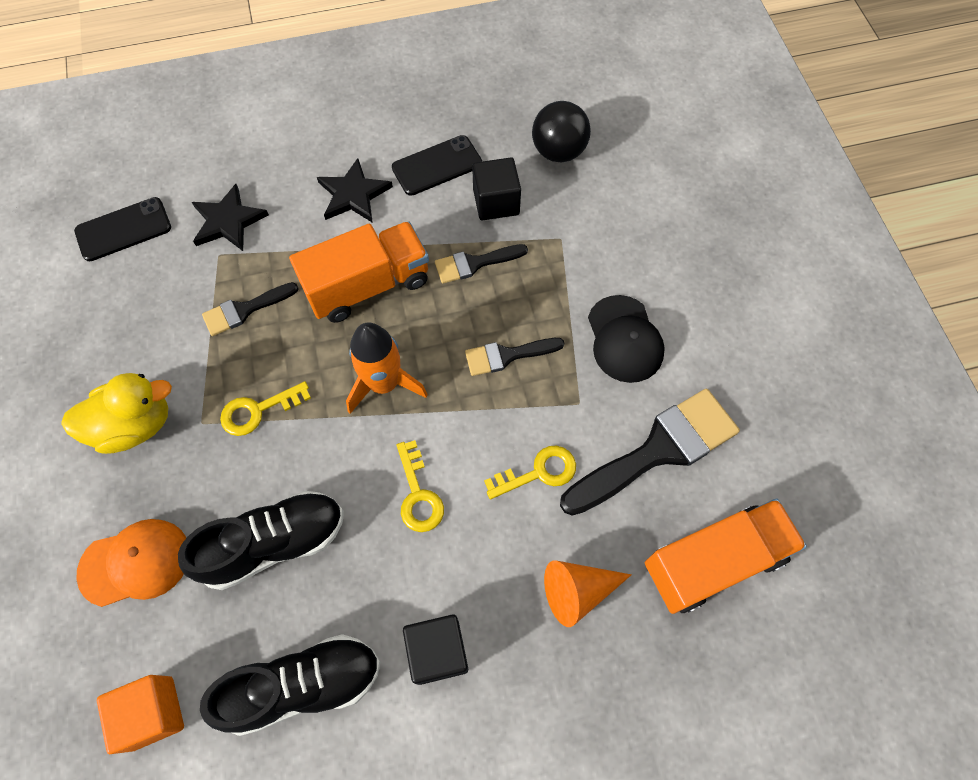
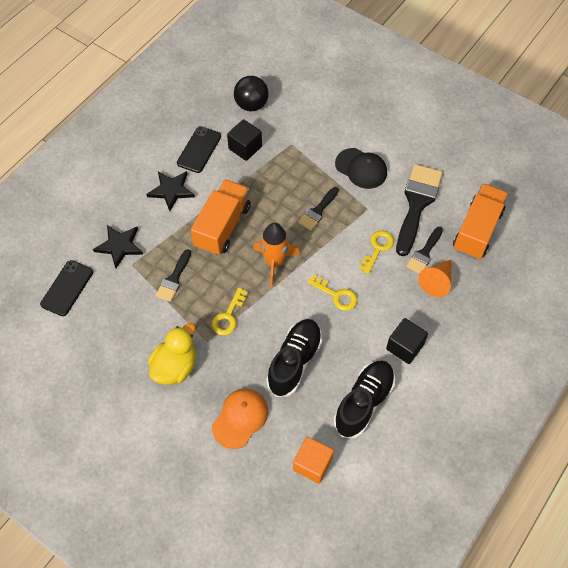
camera: 40 degrees left, 5 degrees down
(474, 264) = (263, 182): black brush -> black brush (424, 253)

